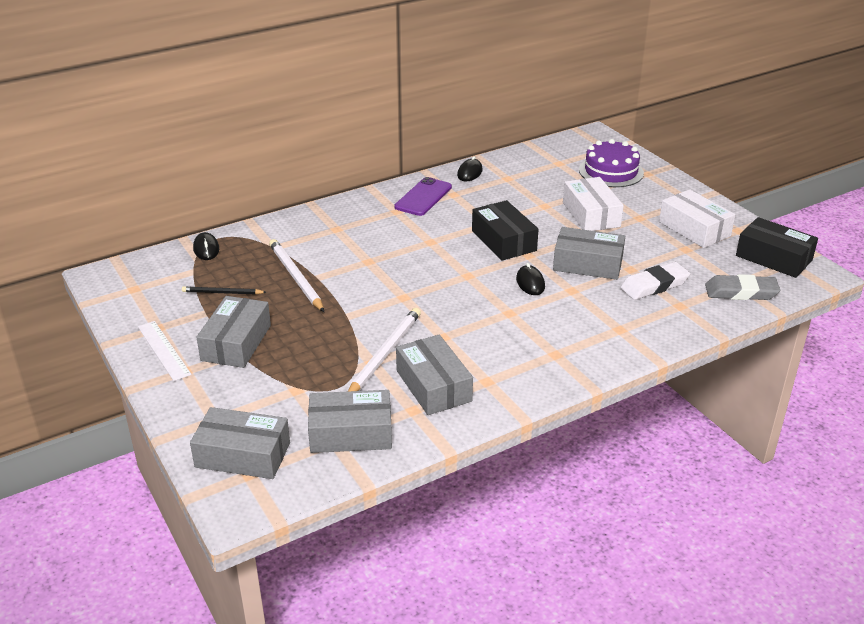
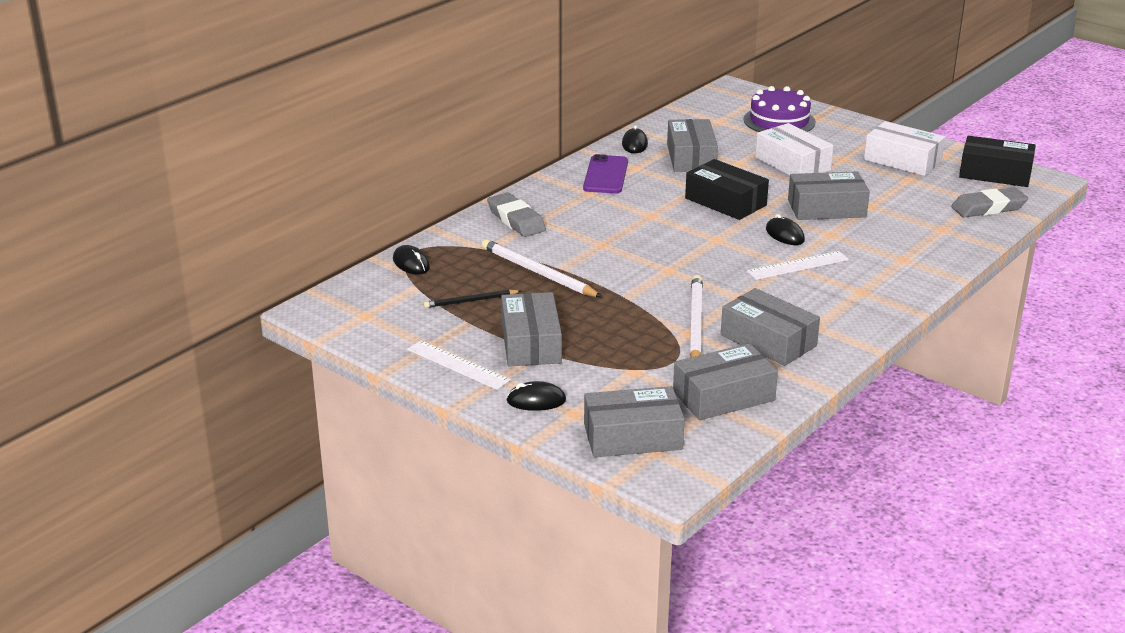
camera: 20 degrees left, 5 degrees down
(195, 399) = (536, 401): none -> black mouse
(318, 225) = (516, 220): none -> grey eraser
(507, 193) = (691, 157): none -> grey box
(518, 316) = (798, 265): none -> white ruler
(654, 285) = (905, 216): white eraser -> none

